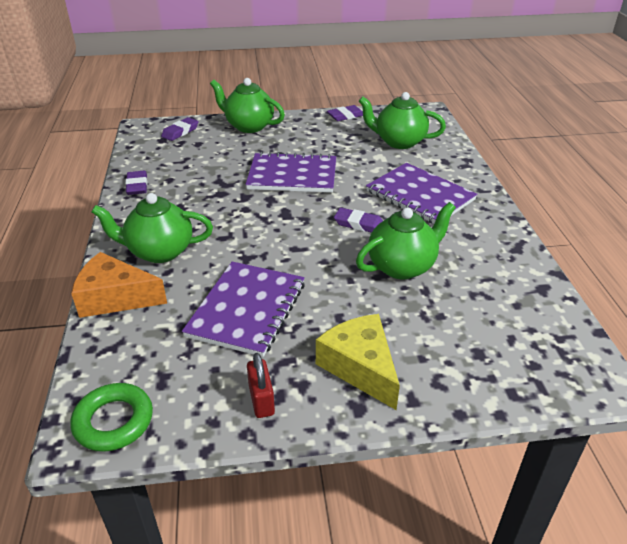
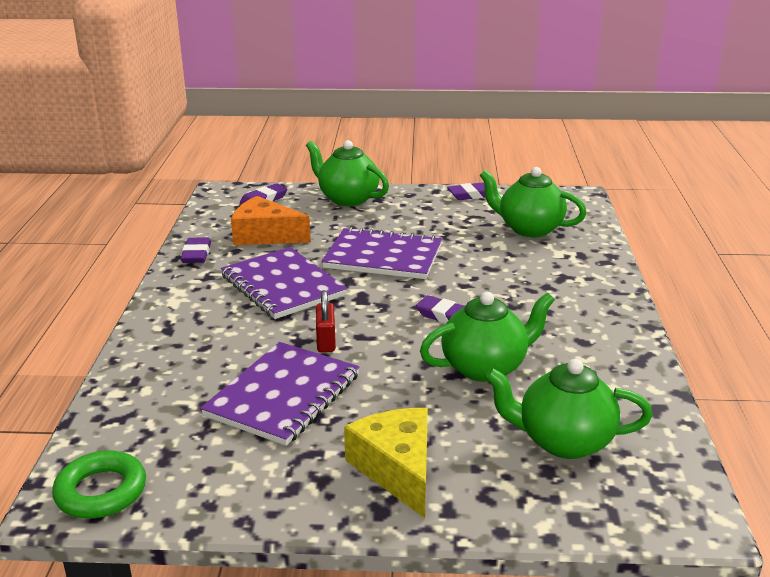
camera: 10 degrees right, 10 degrees down
(115, 298) = (138, 368): orange cheese -> orange cheese (265, 235)
(159, 251) = (201, 325): green teapot -> green teapot (563, 441)
(261, 399) = (271, 489): red padlock -> red padlock (326, 341)
(420, 196) = (534, 291): purple notebook -> purple notebook (283, 286)

